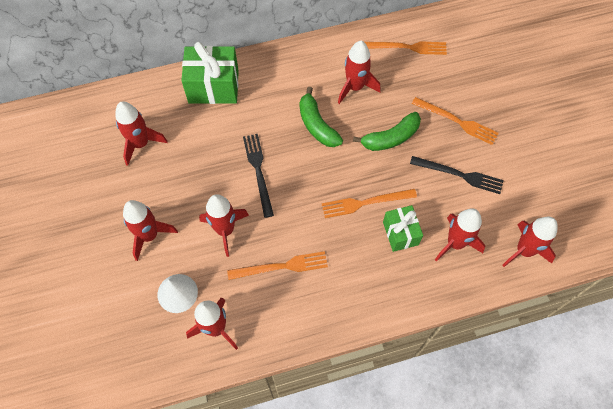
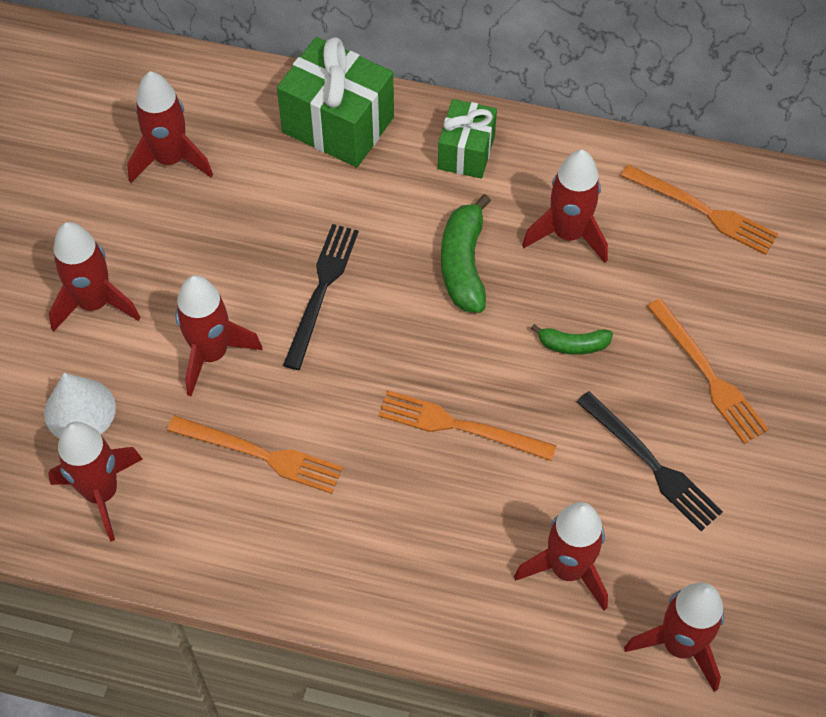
camera: 30 degrees right, 5 degrees down
(390, 138) = (573, 345): green banana -> green banana, size x0.58
(400, 233) = (485, 505): green gift -> green gift (466, 152)

